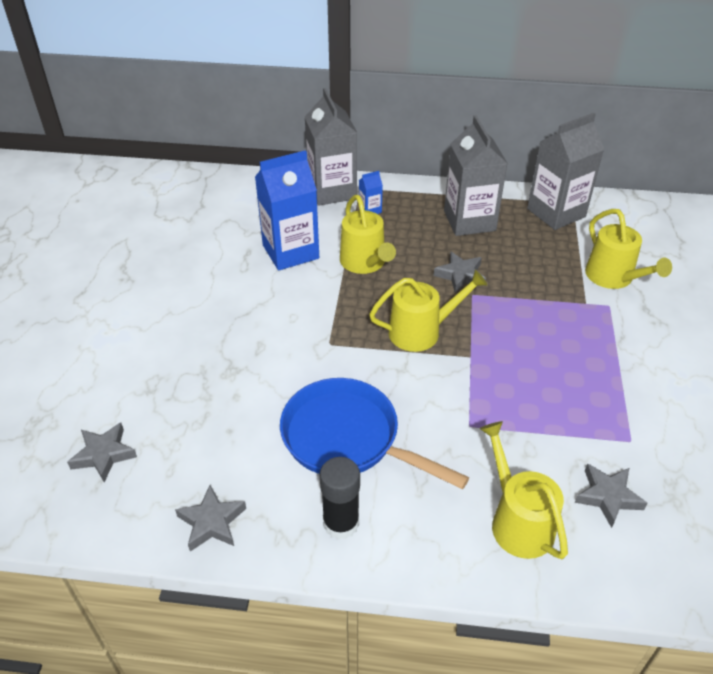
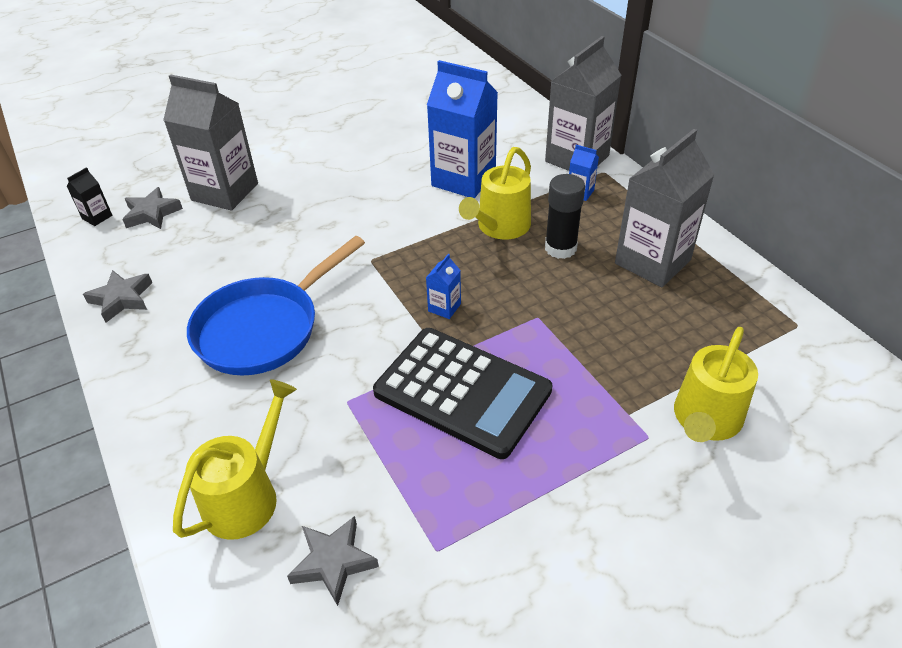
camera: 55 degrees right, 0 degrees up
(57, 499) = (97, 217): none -> black carton
(341, 523) = (166, 371): black glue stick -> black glue stick (560, 248)
(348, 438) = (264, 328): blue pan -> blue pan turned 135 degrees counterclockwise
(421, 331) = (444, 307): yellow watering can -> blue carton
(460, 275) = (557, 295): grey star -> none
(509, 363) = (462, 391): none -> black calculator
(556, 213) = (760, 319): grey carton -> grey carton (225, 192)

